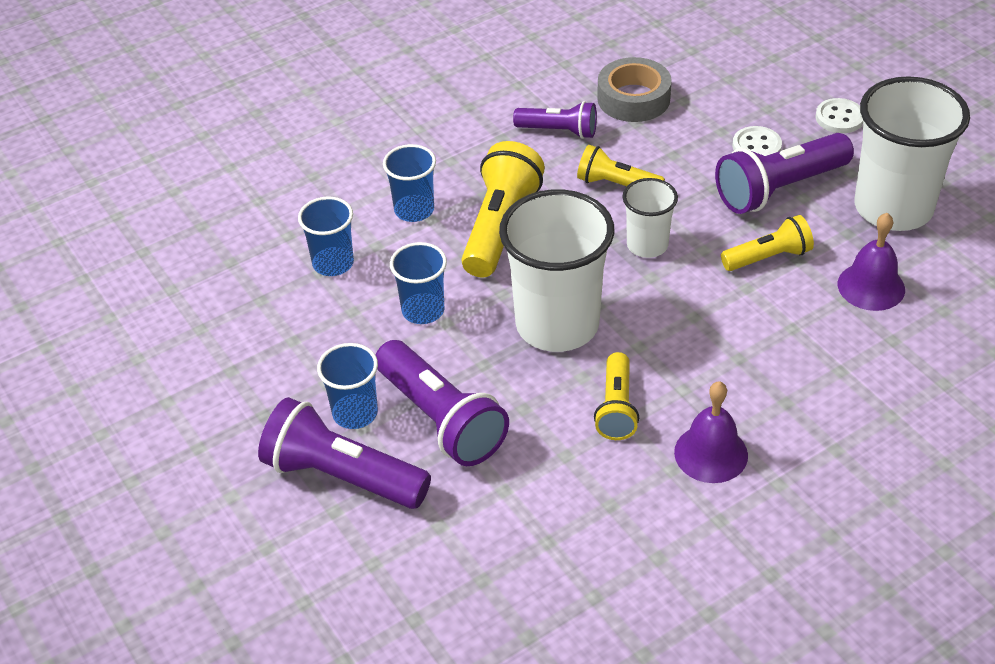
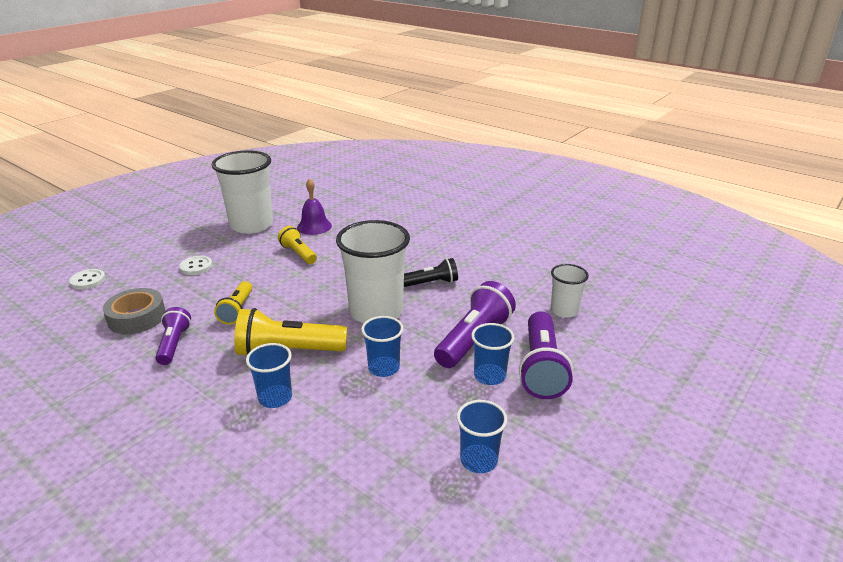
camera: 110 degrees left, 15 degrees down
(333, 263) = (348, 428): blue cup -> blue cup (478, 460)
(616, 408) = (432, 283): yellow flashlight -> black flashlight
(647, 245) = (296, 291): white cup -> white cup (564, 310)
(711, 453) = (447, 254): purple bell -> none
(779, 189) = (237, 256): purple flashlight -> none
(839, 118) = (169, 244): white button -> white button (88, 280)

